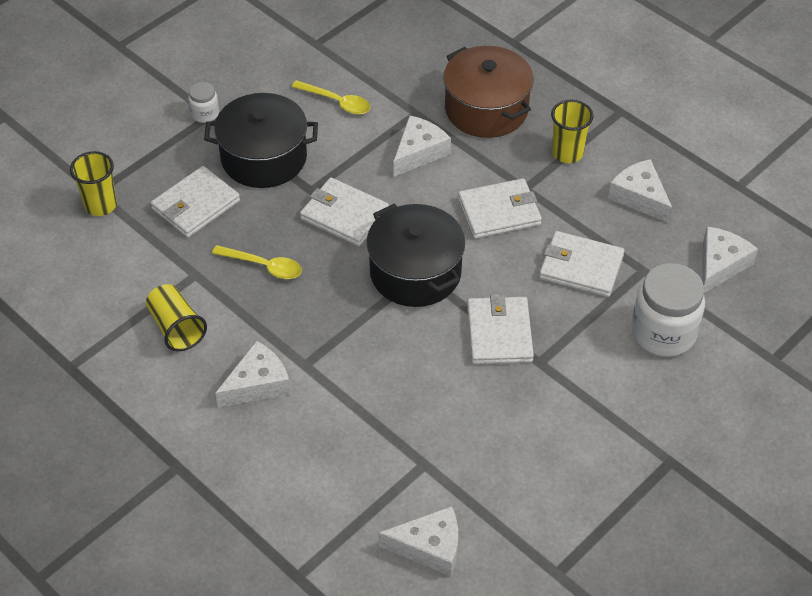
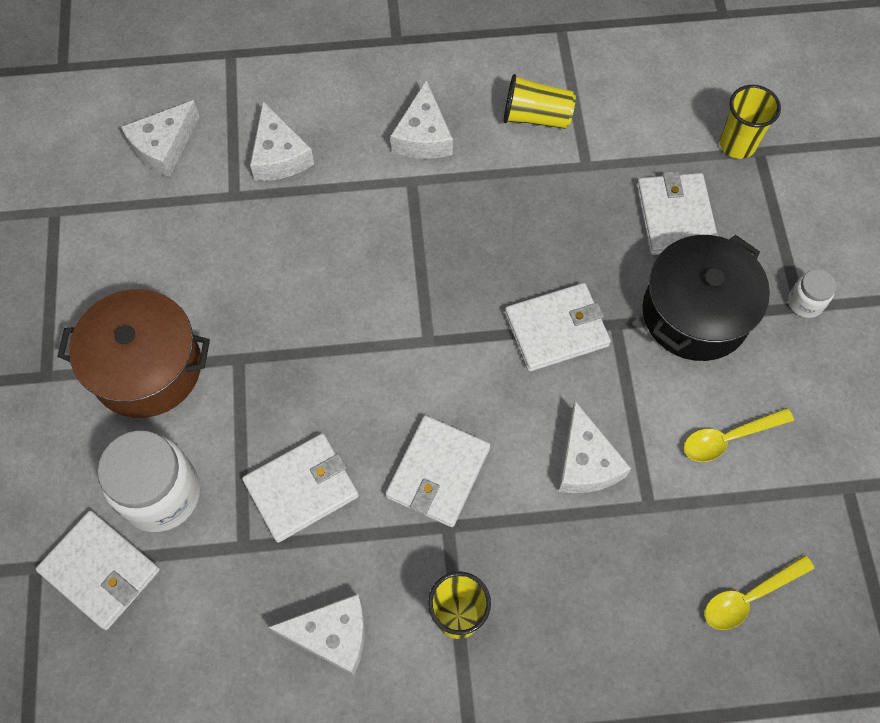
camera: 130 degrees right, 15 degrees up
(264, 266) = (549, 222): yellow spoon -> yellow spoon (749, 597)
(415, 272) = (431, 337): black pot -> none
(486, 109) = (596, 586): brown pot -> brown pot (147, 367)
(499, 333) = (299, 351): white wallet -> white wallet (101, 571)
(720, 265) = (176, 630): white cheese -> white cheese (279, 155)

